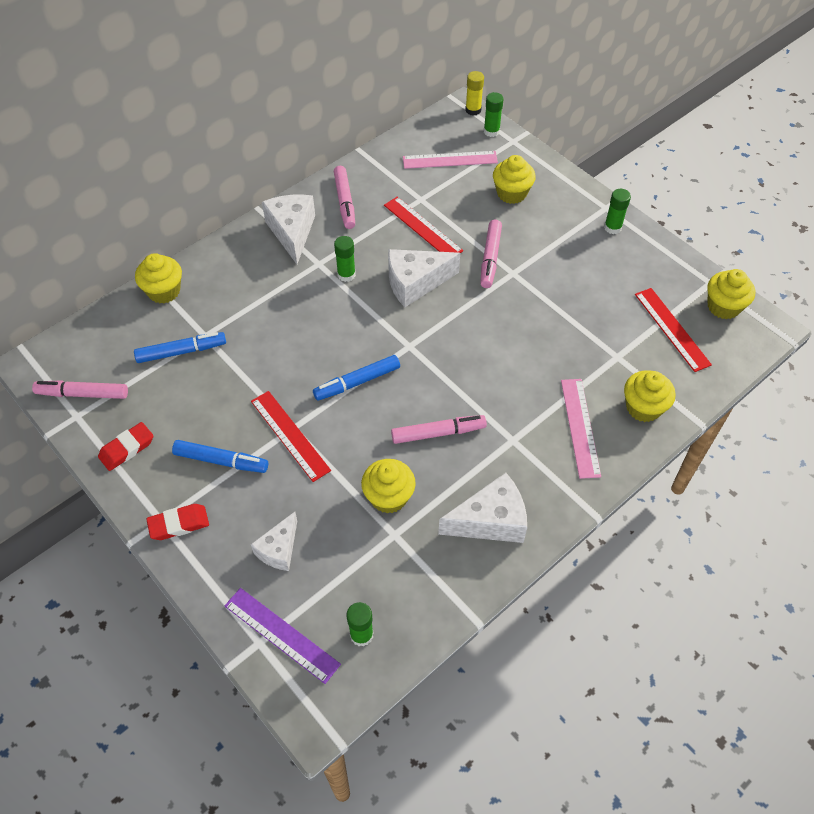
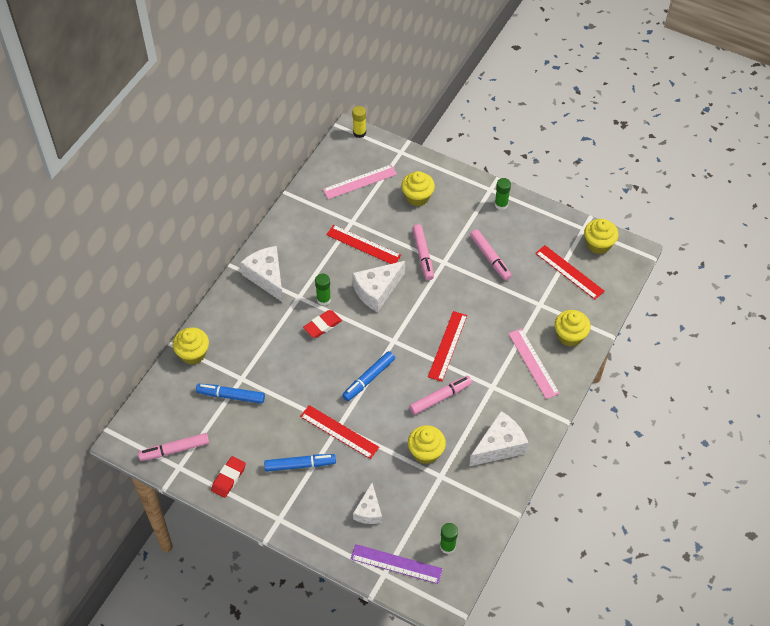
camera: 20 degrees left, 0 degrees up
(179, 524) = (292, 517): red eraser -> red eraser (322, 325)
(181, 352) = (231, 396): blue marker -> blue marker turned 135 degrees counterclockwise
(345, 202) = (295, 240): pink marker -> pink marker (490, 258)
(475, 372) = (447, 346): none -> red ruler
(491, 131) = (381, 148): green glue stick -> none

